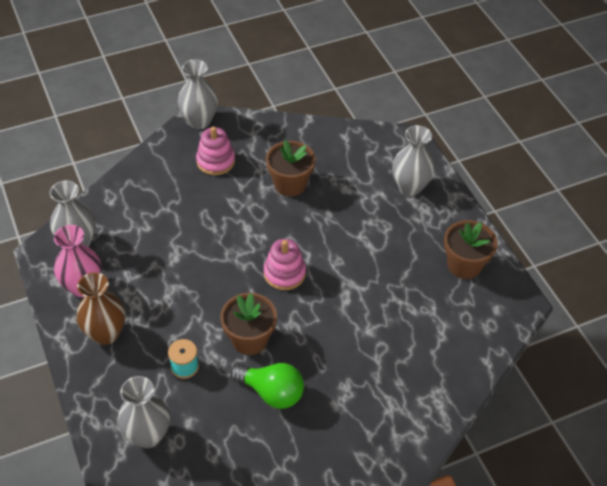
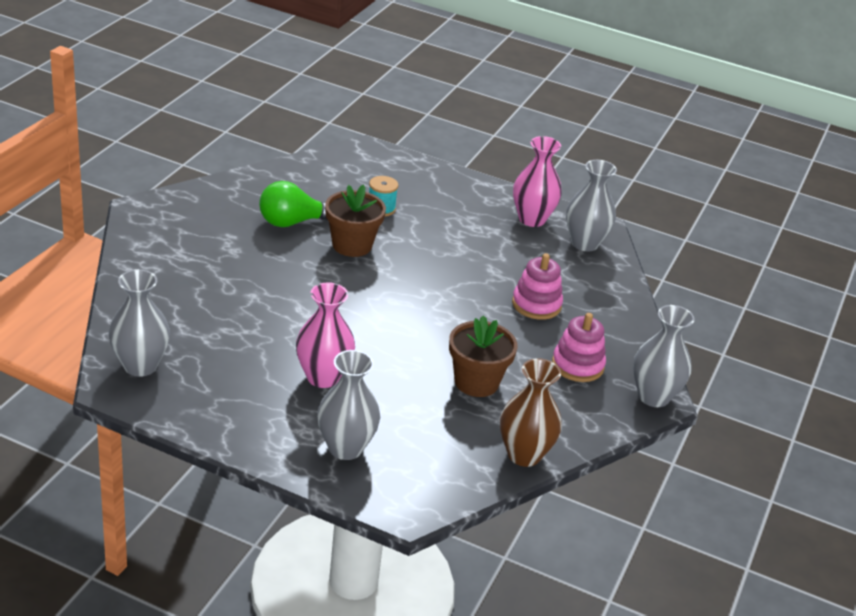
camera: 135 degrees right, 15 degrees down
(105, 333) = (469, 201): brown vase -> brown vase (524, 454)
(147, 435) = (355, 166): grey vase -> grey vase (140, 366)
(284, 273) = (381, 302): pink stacking toy -> pink stacking toy (536, 304)
(380, 238) = (323, 377): none -> pink vase
(464, 265) = (206, 394): brown flower pot -> none

